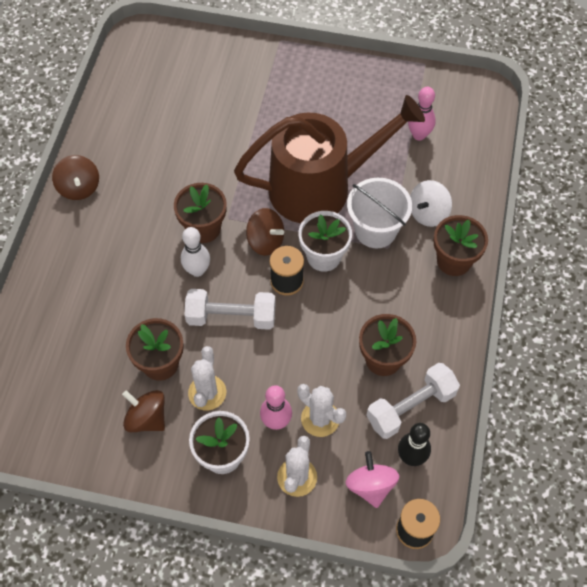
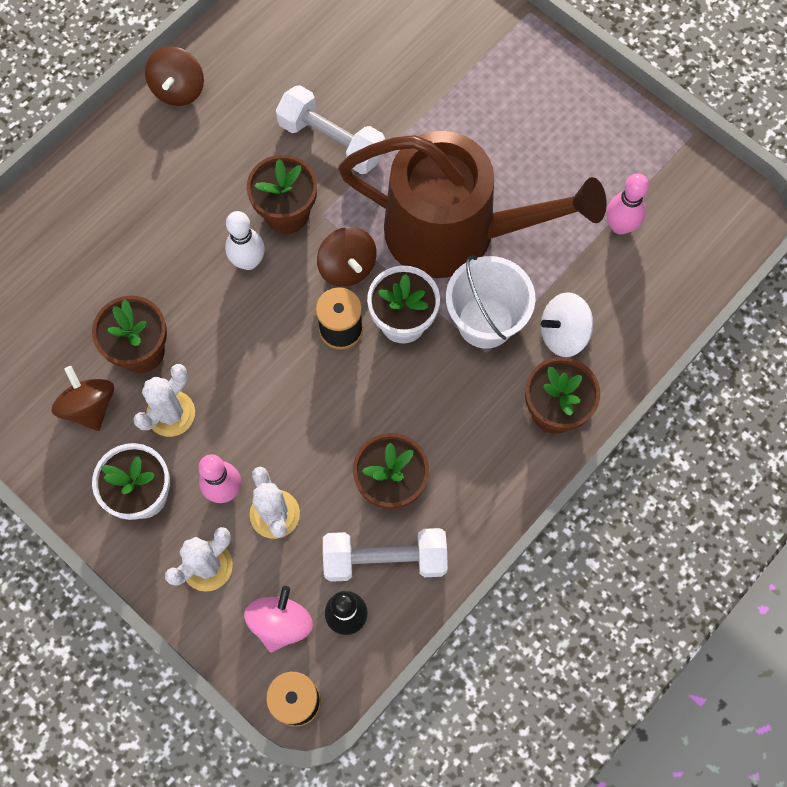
camera: 30 degrees right, 10 degrees up
(231, 317) = (251, 339): white dumbbell -> white dumbbell (331, 141)

